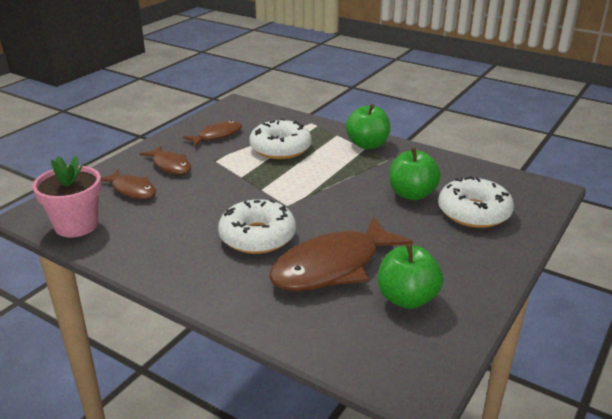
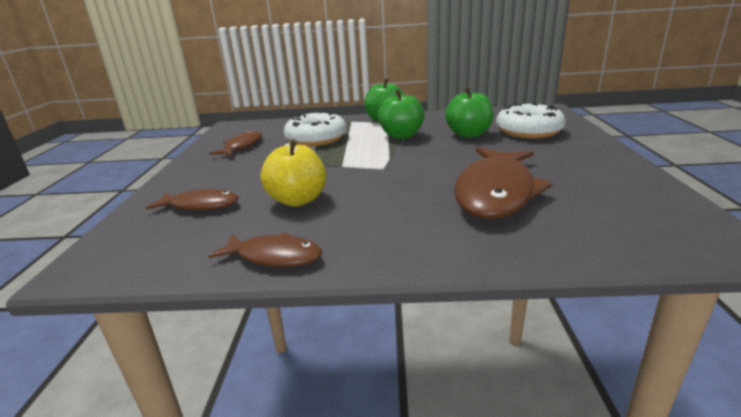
camera: 30 degrees left, 5 degrees down
(76, 225) = (164, 257): pink flower pot -> none
(170, 165) = (221, 176): brown fish -> brown fish (274, 256)
(193, 212) = (298, 200): none -> yellow apple
(257, 236) = (393, 196): white donut -> none
(407, 298) = (590, 190): green apple -> green apple (401, 136)

